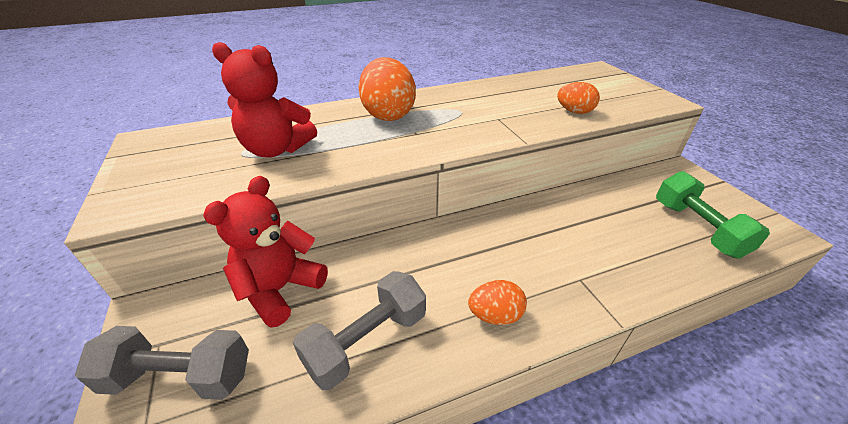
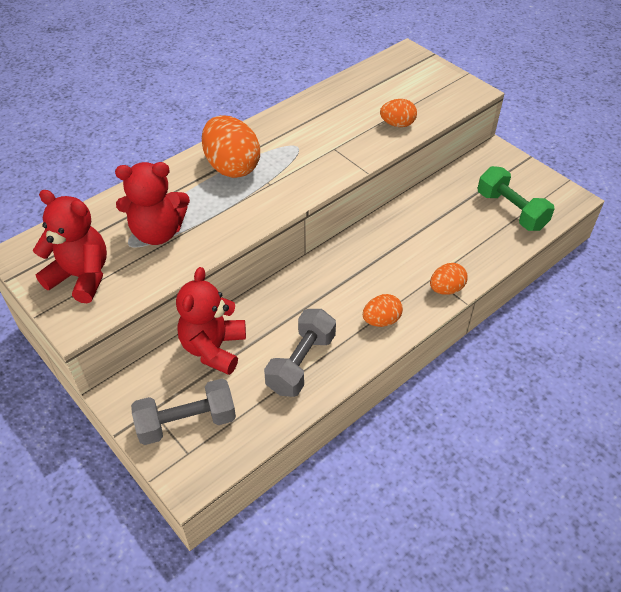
camera: 20 degrees left, 10 degrees up
(170, 170) = (81, 277): none -> red teddy bear
(595, 298) = (446, 289): none -> orange egg

